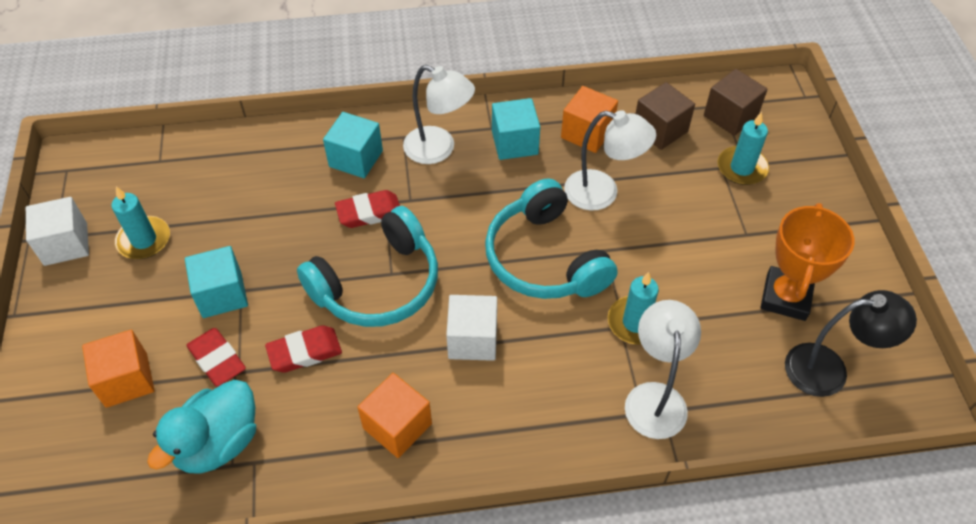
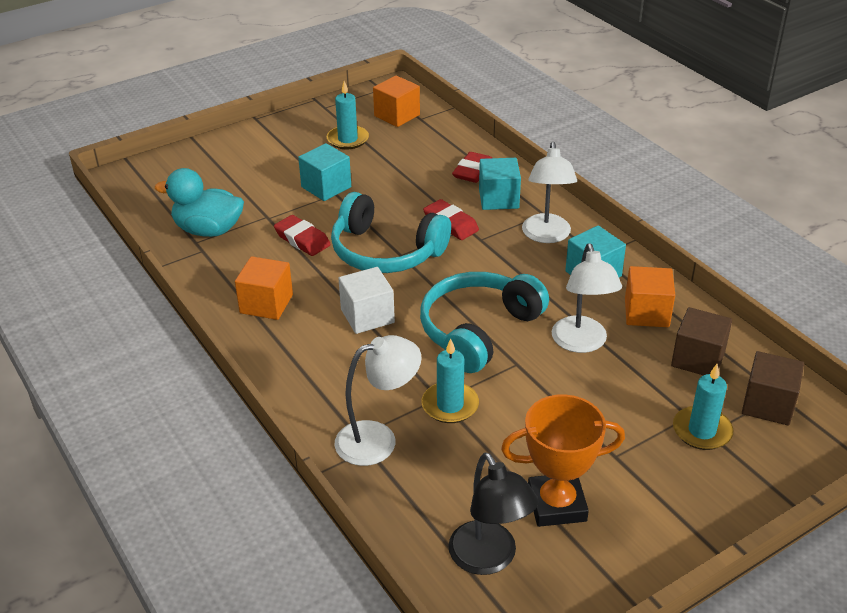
camera: 65 degrees right, 15 degrees down
(66, 244) = (322, 113): white cube -> none
(126, 380) = (234, 177): orange cube -> orange cube (397, 115)
(217, 360) = (272, 205): red eraser -> red eraser (473, 171)

